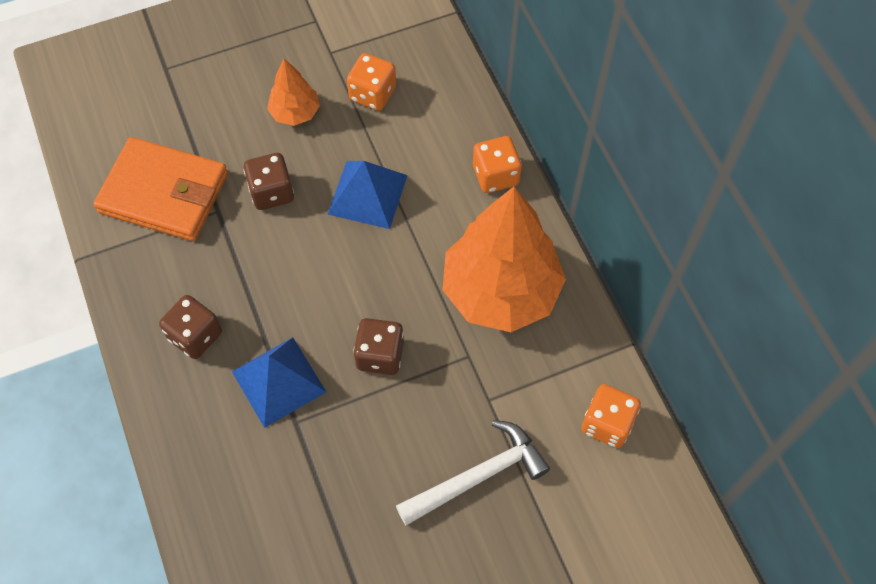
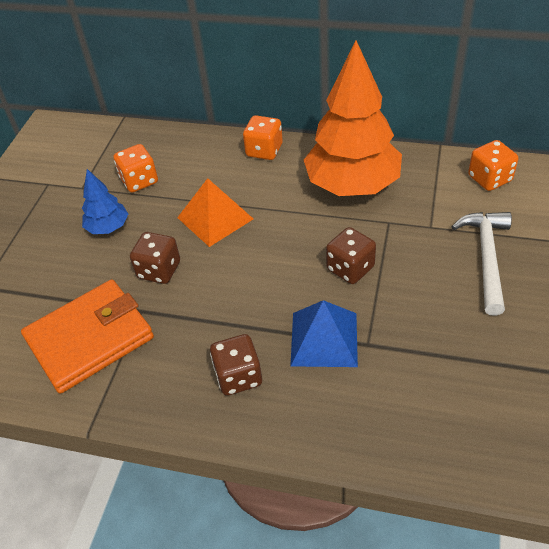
camera: 50 degrees left, 15 degrees down
(295, 113) = (108, 227): orange tree -> blue tree
(368, 194) = (215, 218): blue pyramid -> orange pyramid

